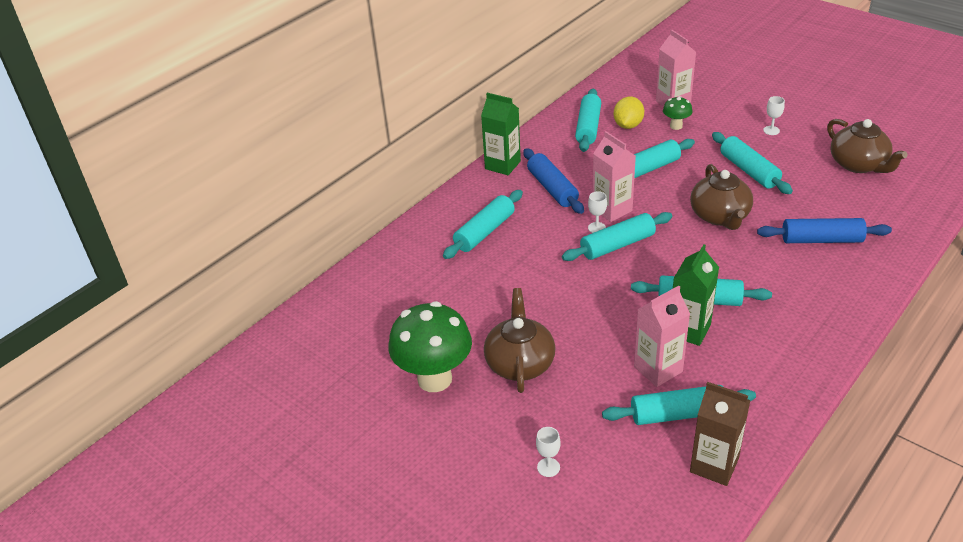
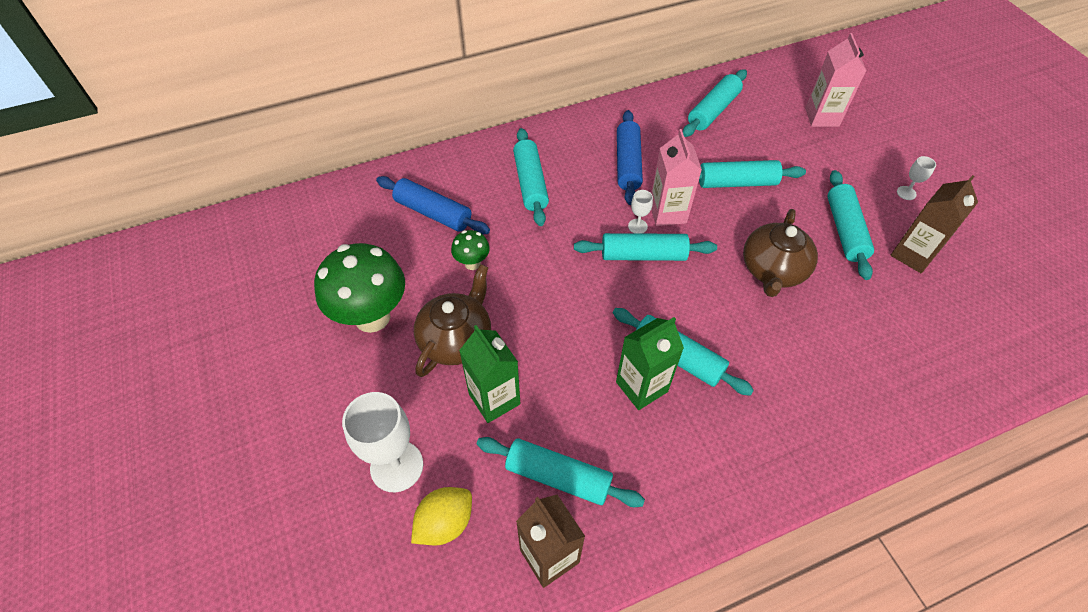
camera: 25 degrees right, 15 degrees up
(484, 232) = (530, 183): turquoise rolling pin -> turquoise rolling pin turned 75 degrees counterclockwise
(502, 165) = (600, 118): green carton -> green carton (494, 399)
(548, 467) = (397, 466): white goblet -> white goblet, size x2.16
(628, 125) = (755, 124): yellow lemon -> yellow lemon (445, 523)
(658, 369) = (577, 415): pink carton -> none
(676, 126) = (804, 145): green mushroom -> green mushroom (472, 263)
(806, 168) = (913, 255): none -> brown carton
(821, 240) = (864, 350): blue rolling pin -> blue rolling pin (433, 213)
(858, 164) = (978, 277): brown teapot -> none

